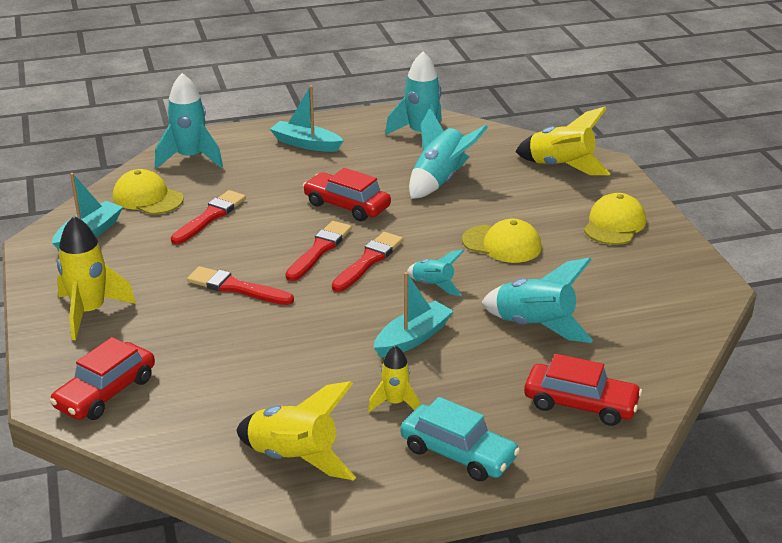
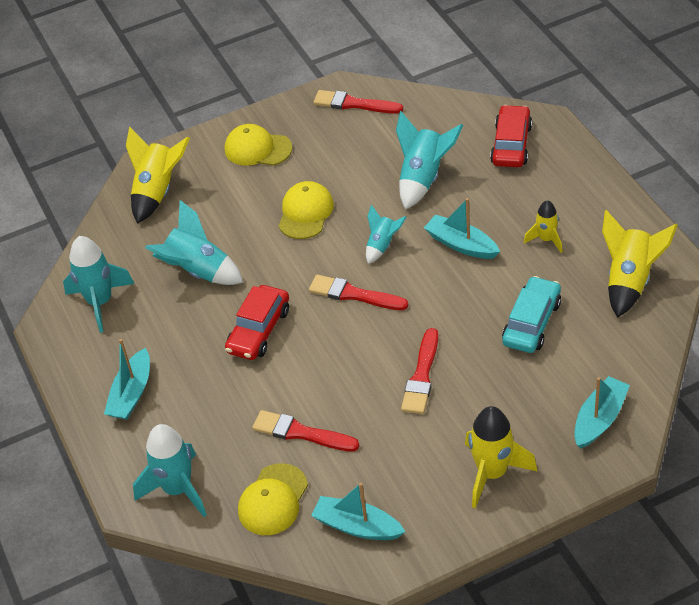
camera: 95 degrees left, 15 degrees up
(105, 392) = (599, 419): red car -> turquoise boat
(319, 250) = (343, 332): red brush -> red brush (354, 104)
(458, 453) = (588, 197): turquoise car -> turquoise car (531, 323)

